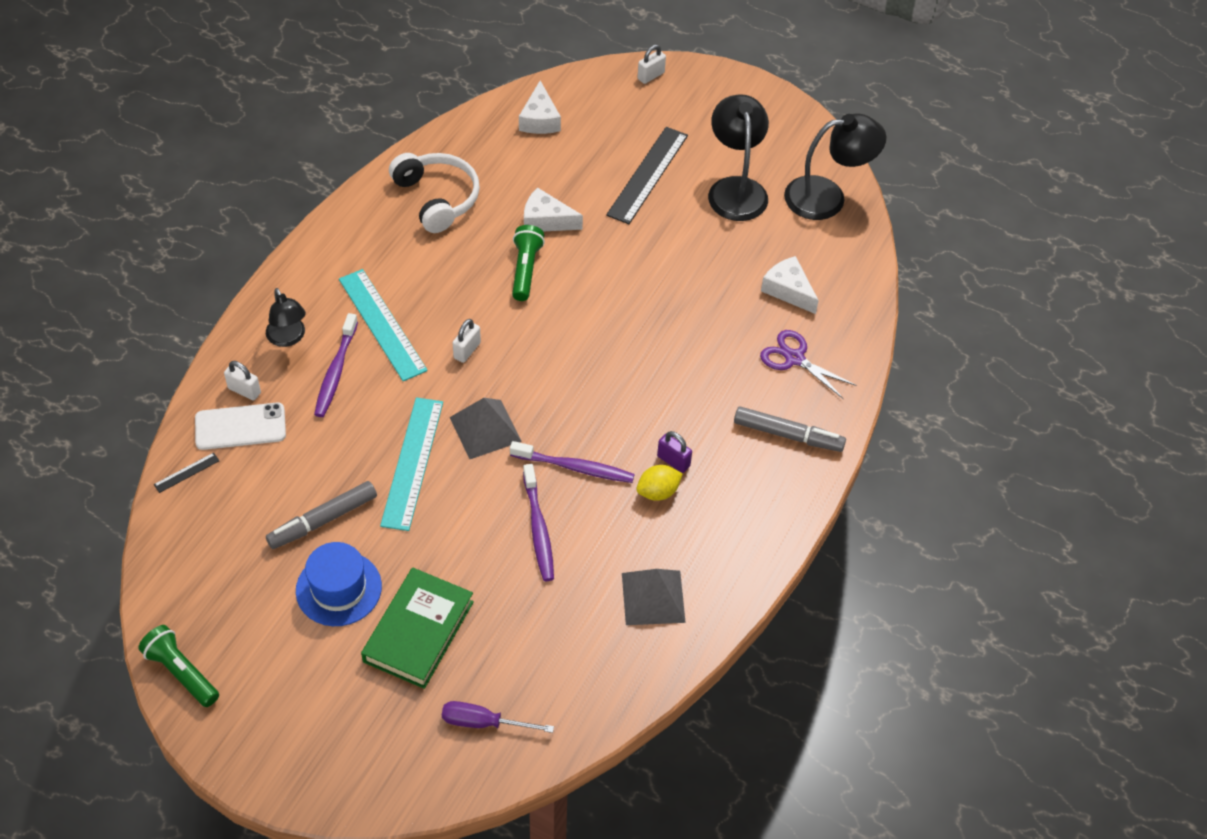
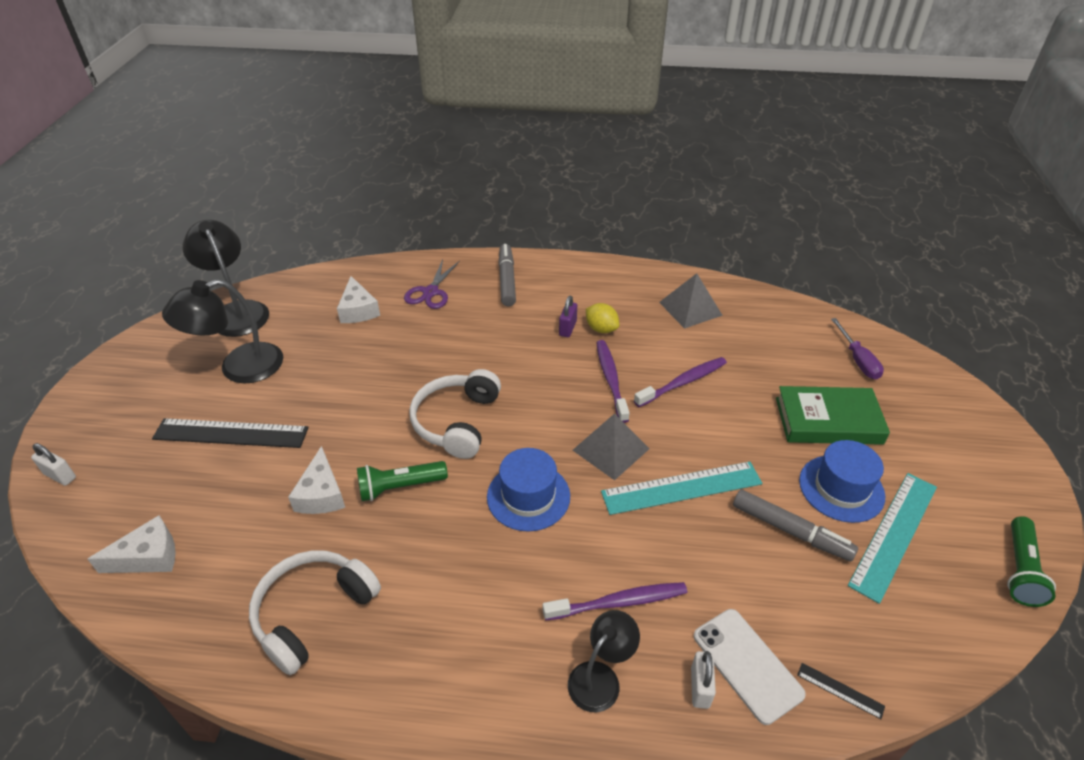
camera: 110 degrees left, 10 degrees down
(382, 324) = (532, 586): turquoise ruler -> turquoise ruler (894, 534)
(467, 350) = (528, 496): white padlock -> blue hat
(581, 327) = (457, 422): none -> white headphones
(788, 290) = (358, 310): white cheese -> white cheese turned 45 degrees counterclockwise

